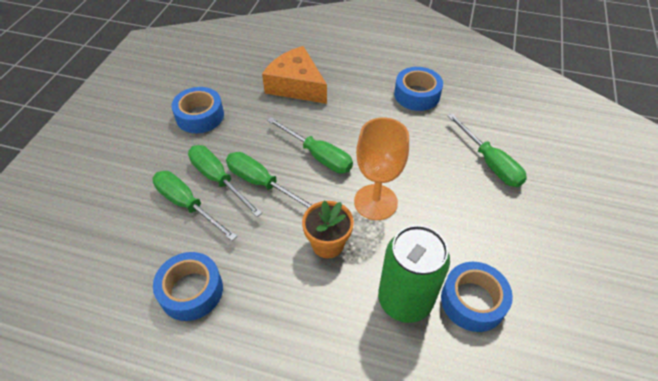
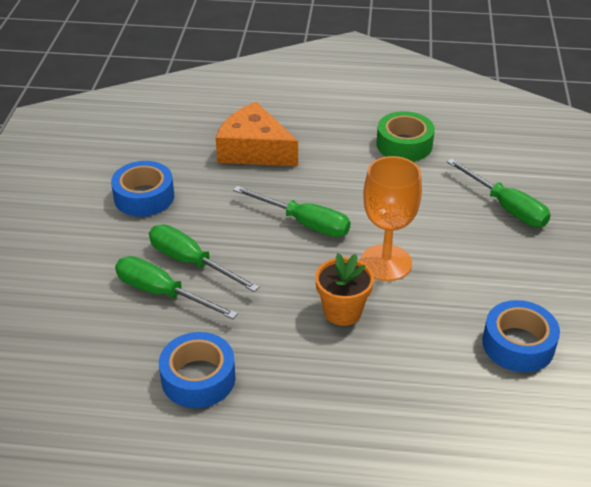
camera: 10 degrees left, 10 degrees down
(261, 183) = (245, 260): green screwdriver -> none
(405, 300) = (444, 353): green can -> none
(417, 95) = (404, 144): blue tape -> green tape

